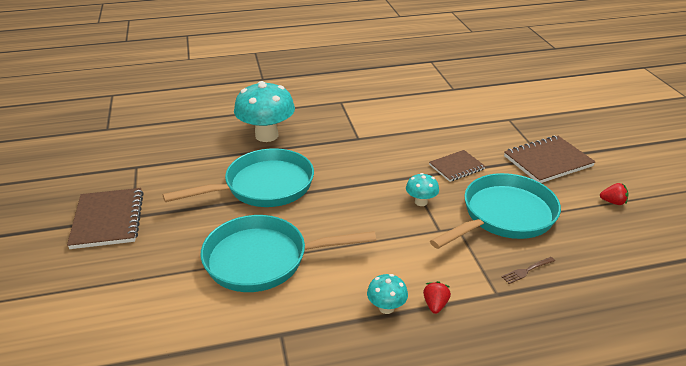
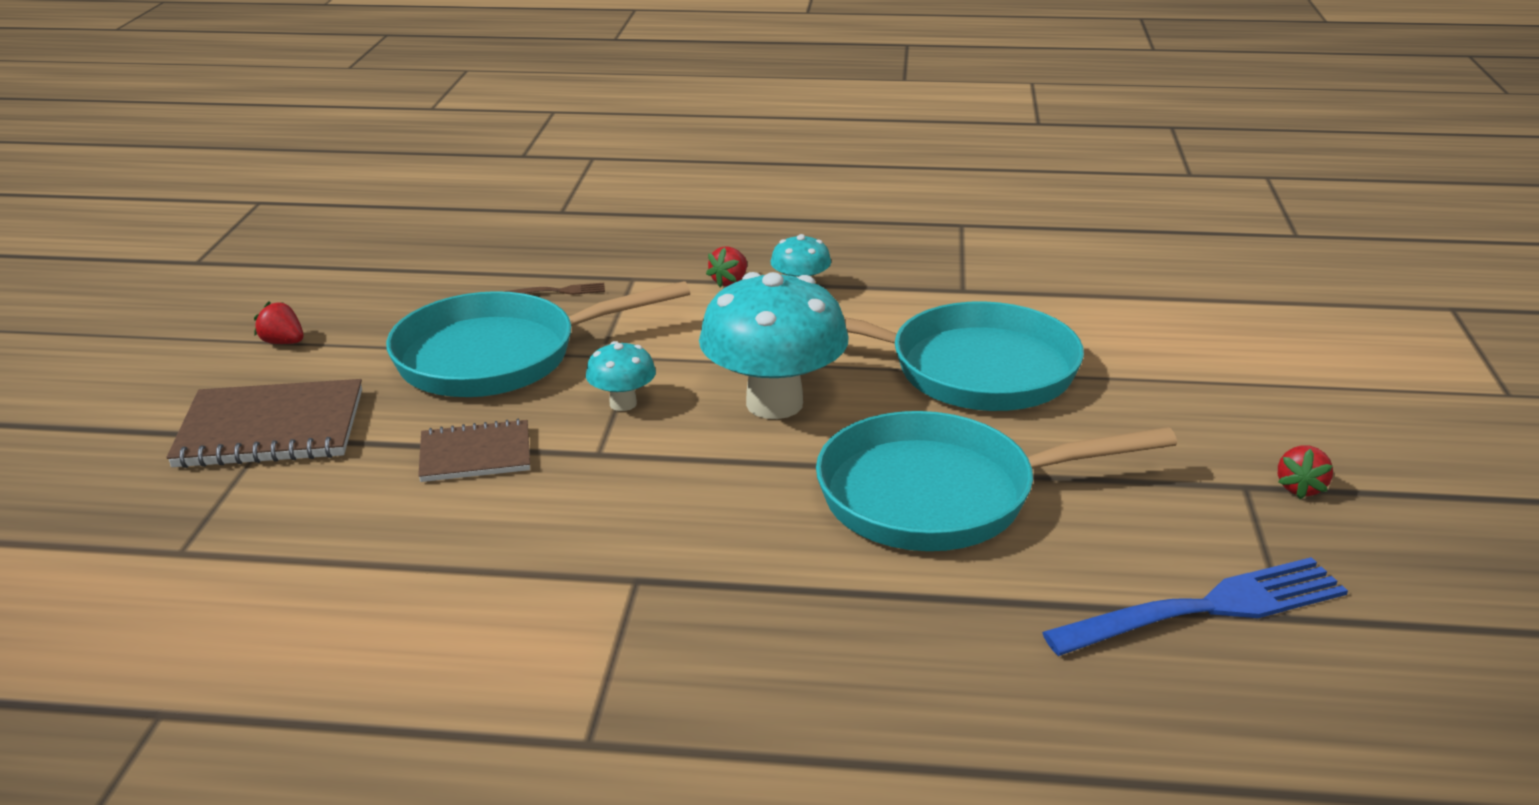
camera: 160 degrees left, 5 degrees down
(108, 220) = (1300, 488): brown notebook -> red strawberry
(164, 164) = (1205, 609): none -> blue fork
(266, 135) = (895, 646): turquoise mushroom -> turquoise mushroom (774, 403)

